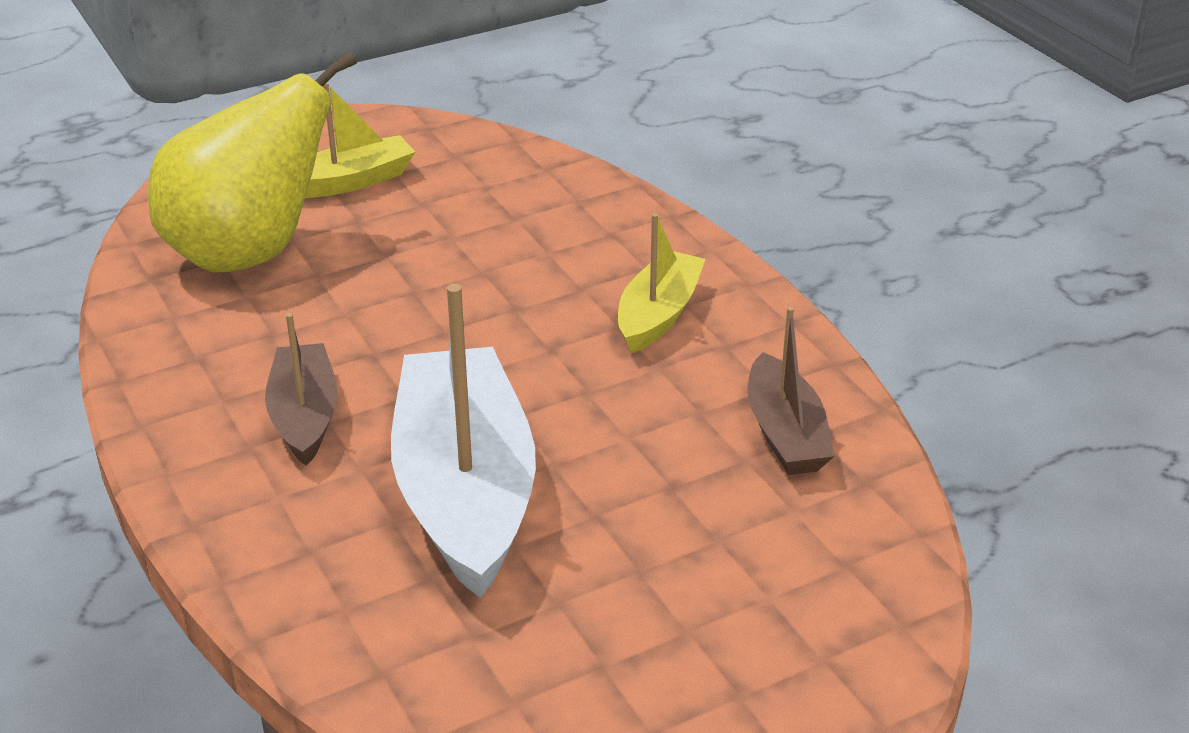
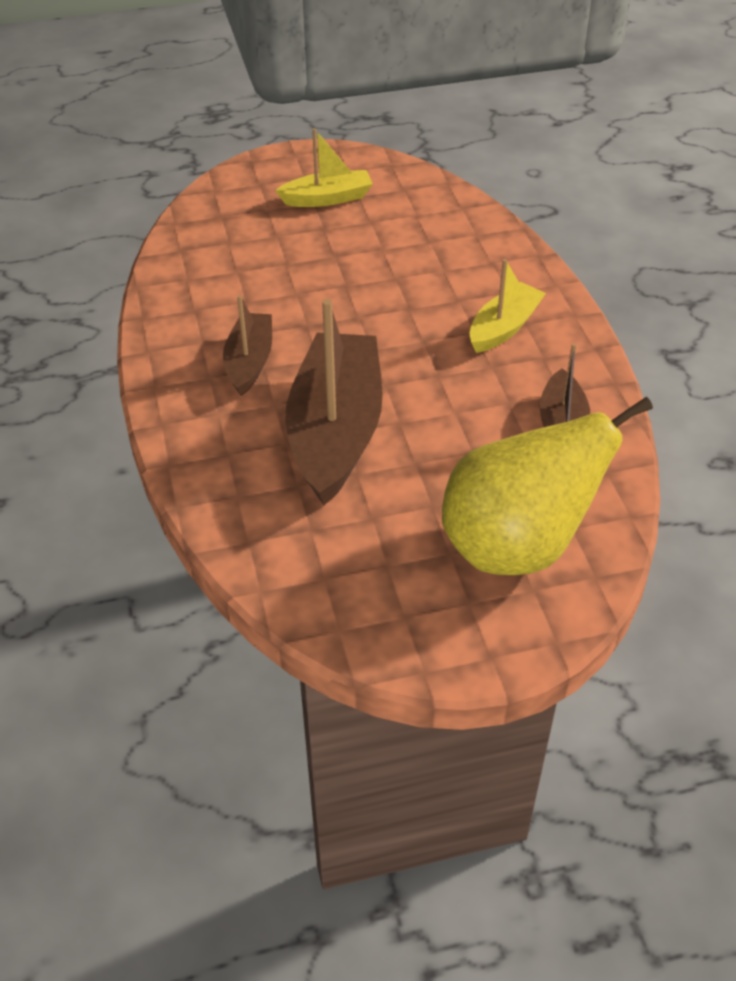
camera: 15 degrees right, 10 degrees up
(250, 253) = (247, 241): yellow pear -> yellow pear (517, 546)
(465, 491) = (336, 431): white boat -> brown boat

